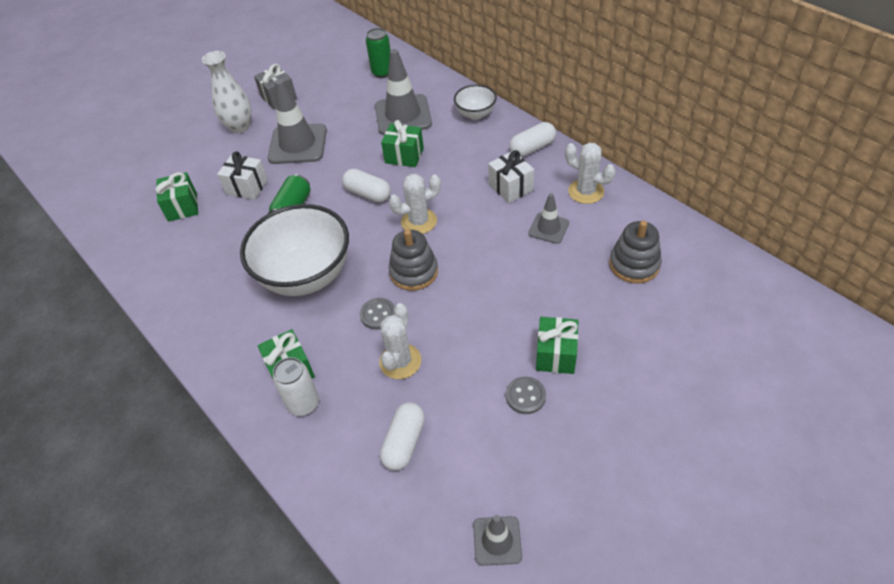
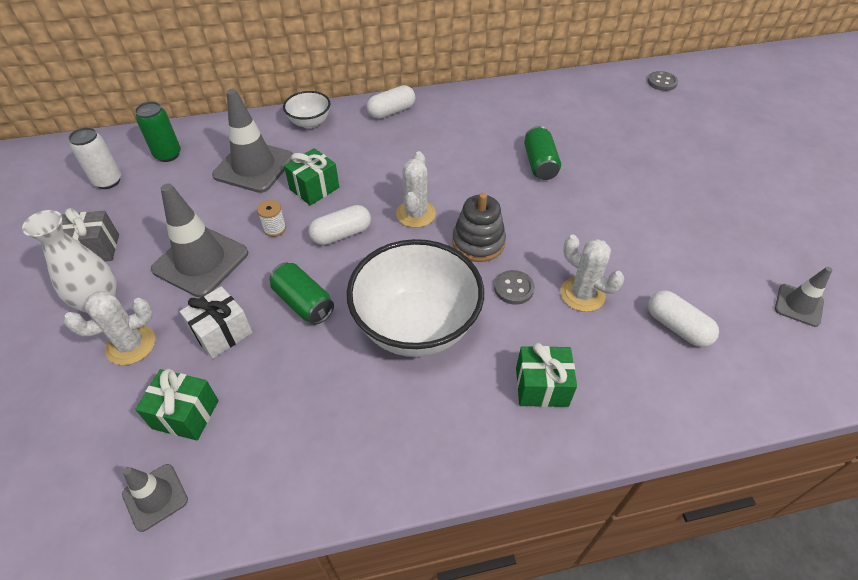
camera: 65 degrees left, 0 degrees up
(303, 404) = (593, 390): white can -> white can (108, 181)
(349, 159) = (274, 229): none -> white spool
(510, 187) = (427, 142): white gift -> none
(525, 396) = (665, 230): grey button -> grey button (662, 82)
(532, 148) = (391, 111): white capsule -> white capsule turned 60 degrees clockwise
(546, 270) = (539, 164): none -> green can
(548, 228) = (494, 143): grey traffic cone -> grey traffic cone (155, 497)
(556, 354) = (632, 196): green gift -> none
(586, 191) = (471, 108): white cactus -> white cactus (131, 345)
(634, 264) = (568, 120): grey stacking toy -> none

